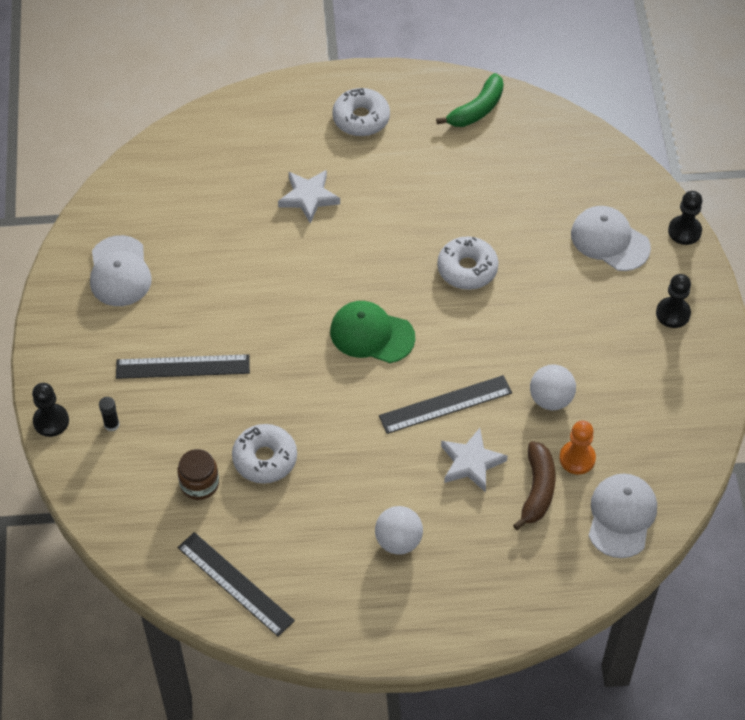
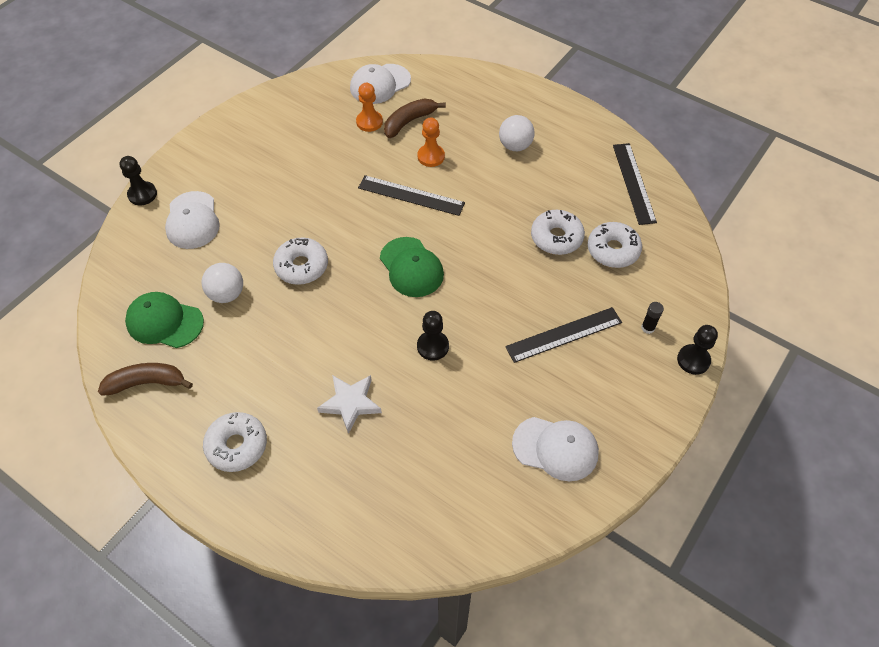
camera: 140 degrees left, 0 degrees up
(119, 272) = (555, 448): white cap -> white cap turned 75 degrees clockwise
(183, 366) = (564, 334): black ruler -> black ruler turned 60 degrees counterclockwise
(199, 484) = (613, 250): brown jar -> white donut
(471, 463) = (431, 156): white star -> orange pawn
(477, 109) = (146, 383): green banana -> brown banana
(520, 153) = (164, 322): none -> green cap
(551, 399) = (346, 158): white ball -> white ball (227, 294)
(673, 313) = (218, 155): black pawn -> black pawn (433, 346)

